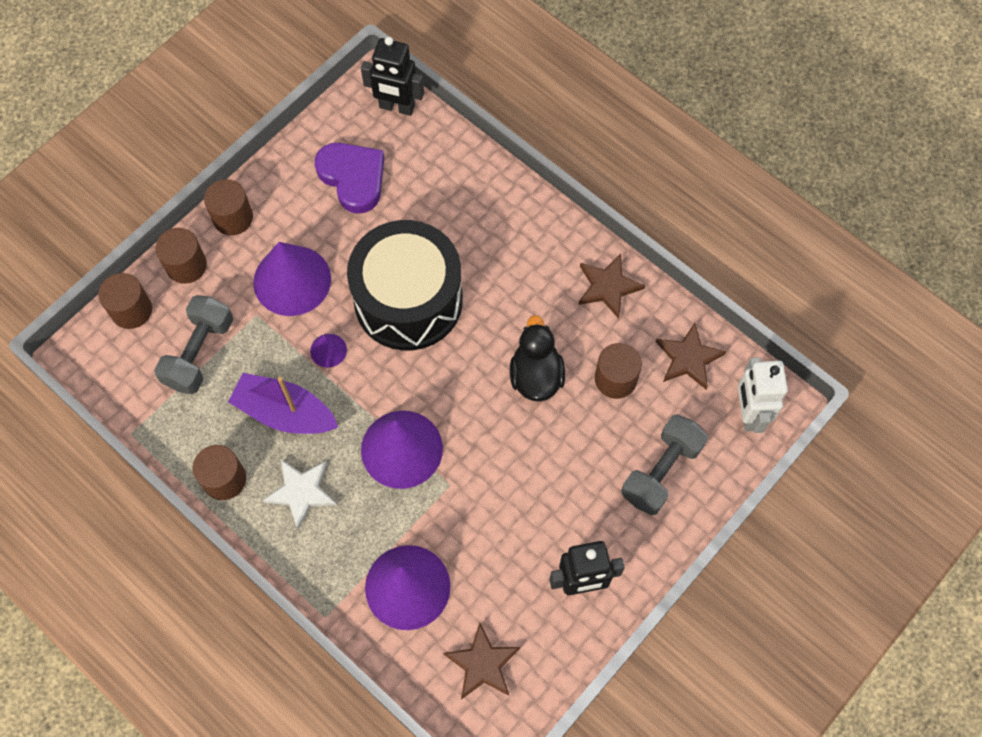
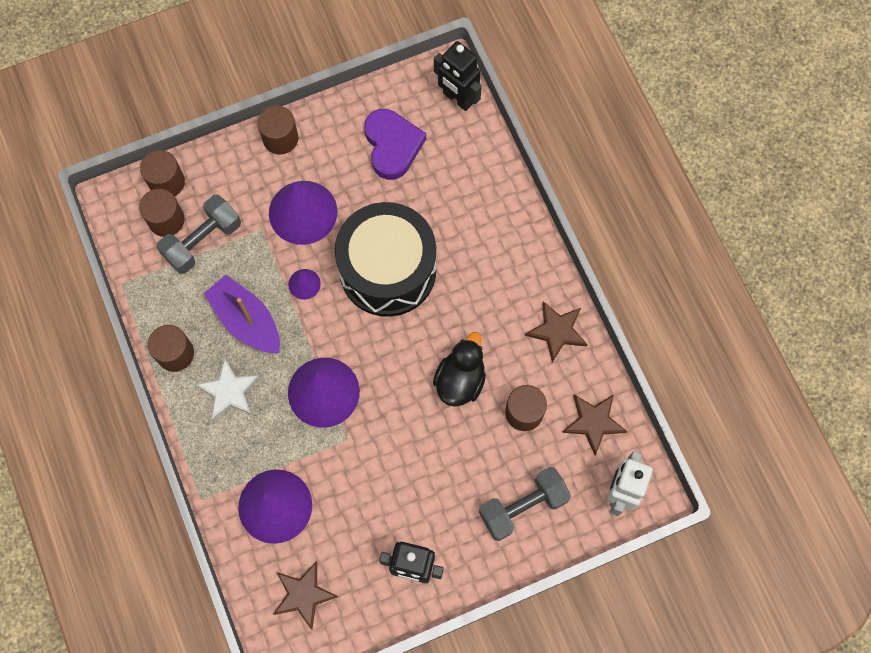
camera: 25 degrees right, 5 degrees up
(186, 265) = (226, 163): brown cylinder -> brown cylinder (166, 220)

